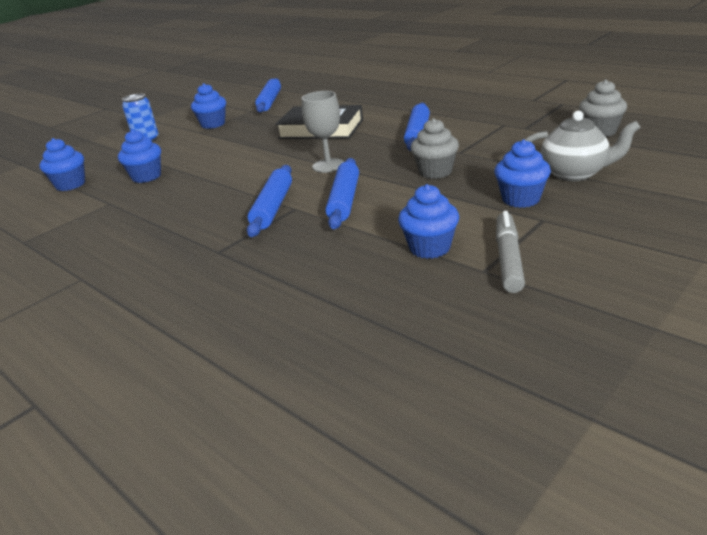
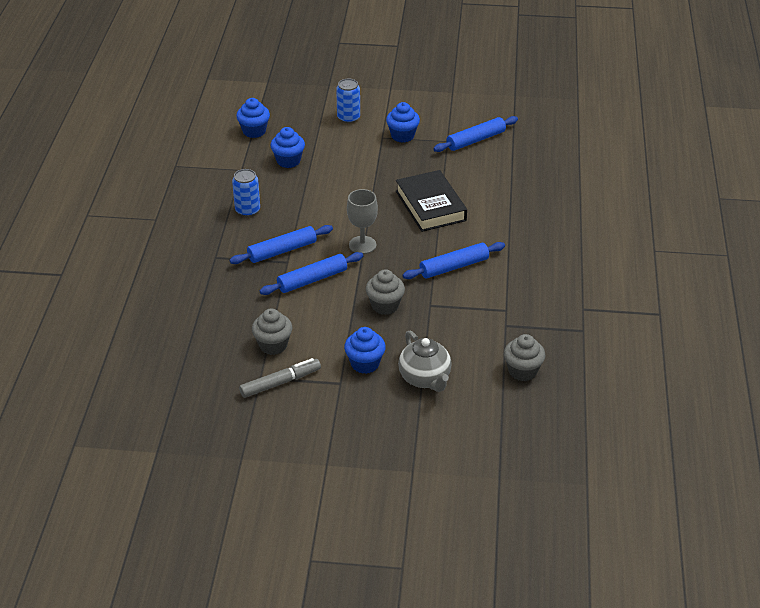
camera: 50 degrees right, 10 degrees up
(176, 213) = (247, 210): none -> blue can
(430, 248) = (273, 345): blue cupcake -> grey cupcake

